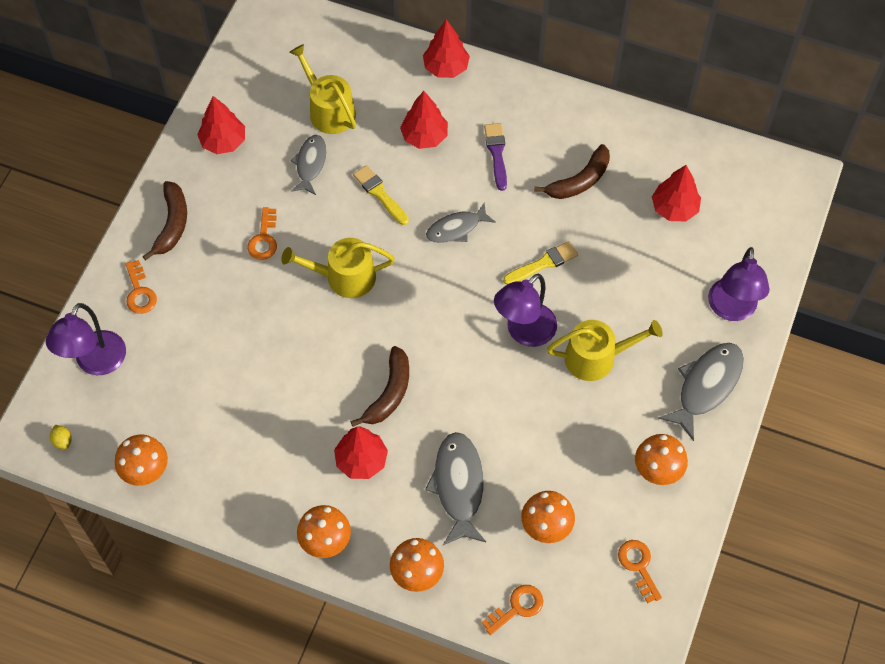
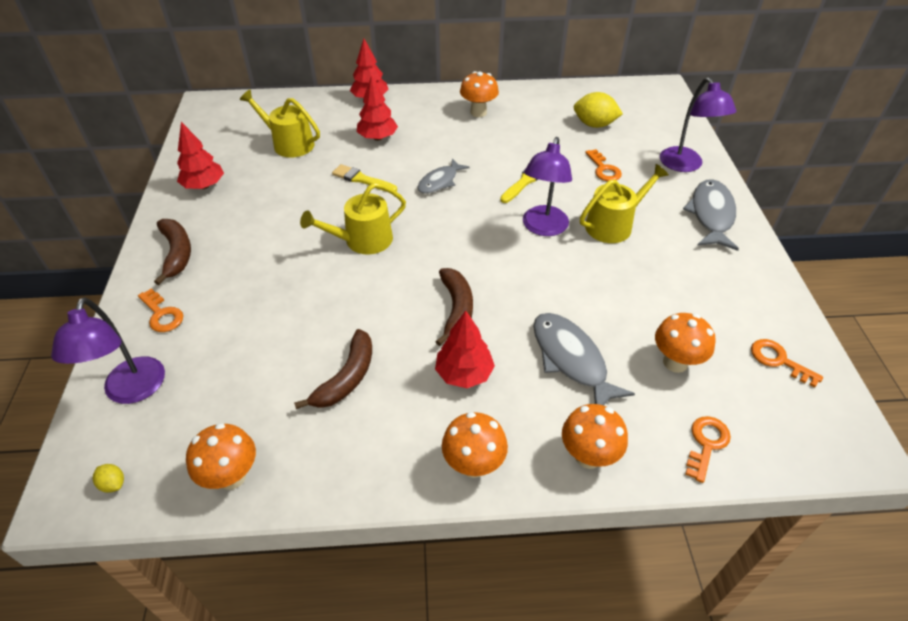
camera: 25 degrees left, 15 degrees down
(264, 239) = (273, 237): orange key -> orange key (604, 169)
(310, 164) = (291, 178): grey fish -> none
(496, 153) = (441, 132): purple brush -> none
(579, 181) = (514, 129): brown banana -> brown banana (347, 378)
(657, 472) = (727, 284): orange mushroom -> orange mushroom (478, 112)
(674, 208) = (594, 125): red tree -> yellow lemon

